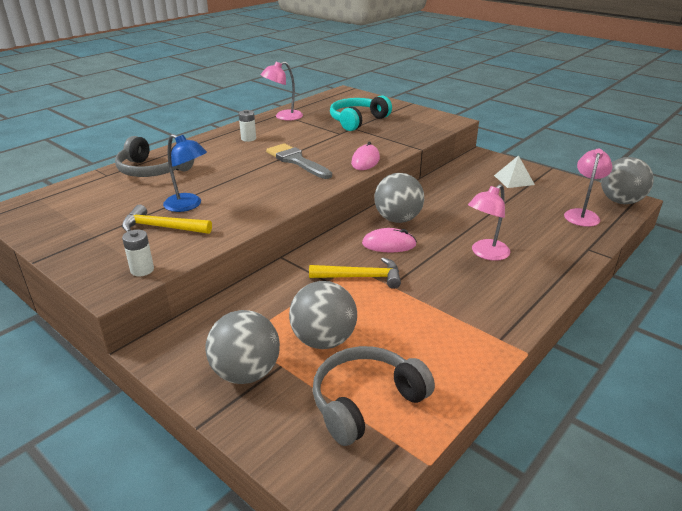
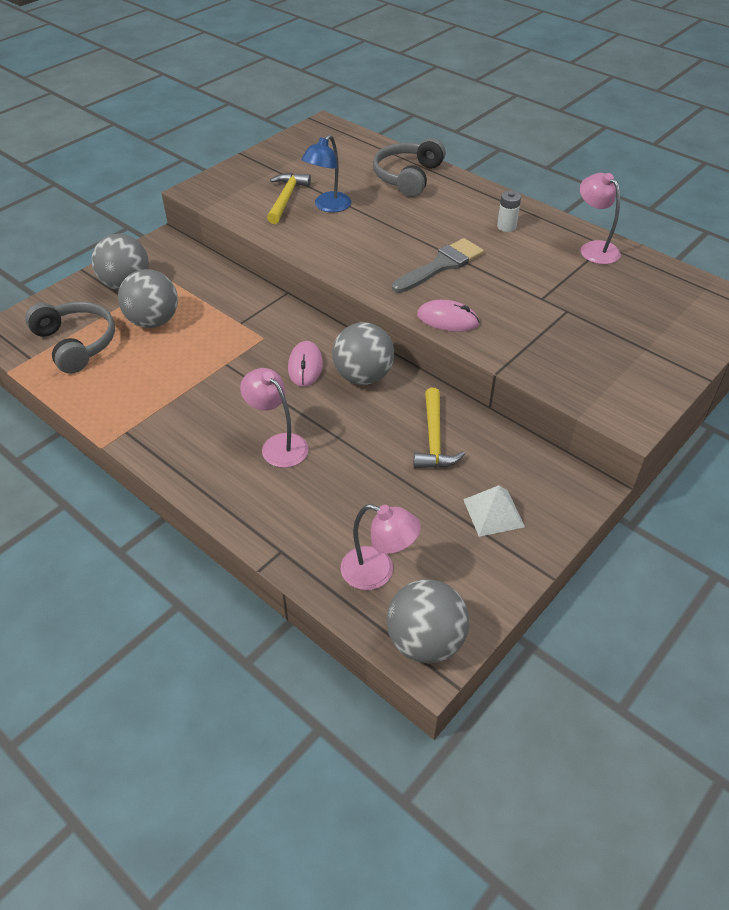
camera: 90 degrees right, 15 degrees up
(142, 270) = (217, 199): white battery -> none
(357, 121) = (598, 315): turquoise headphones -> none
(360, 277) = (244, 344): yellow hammer -> yellow hammer (434, 438)

